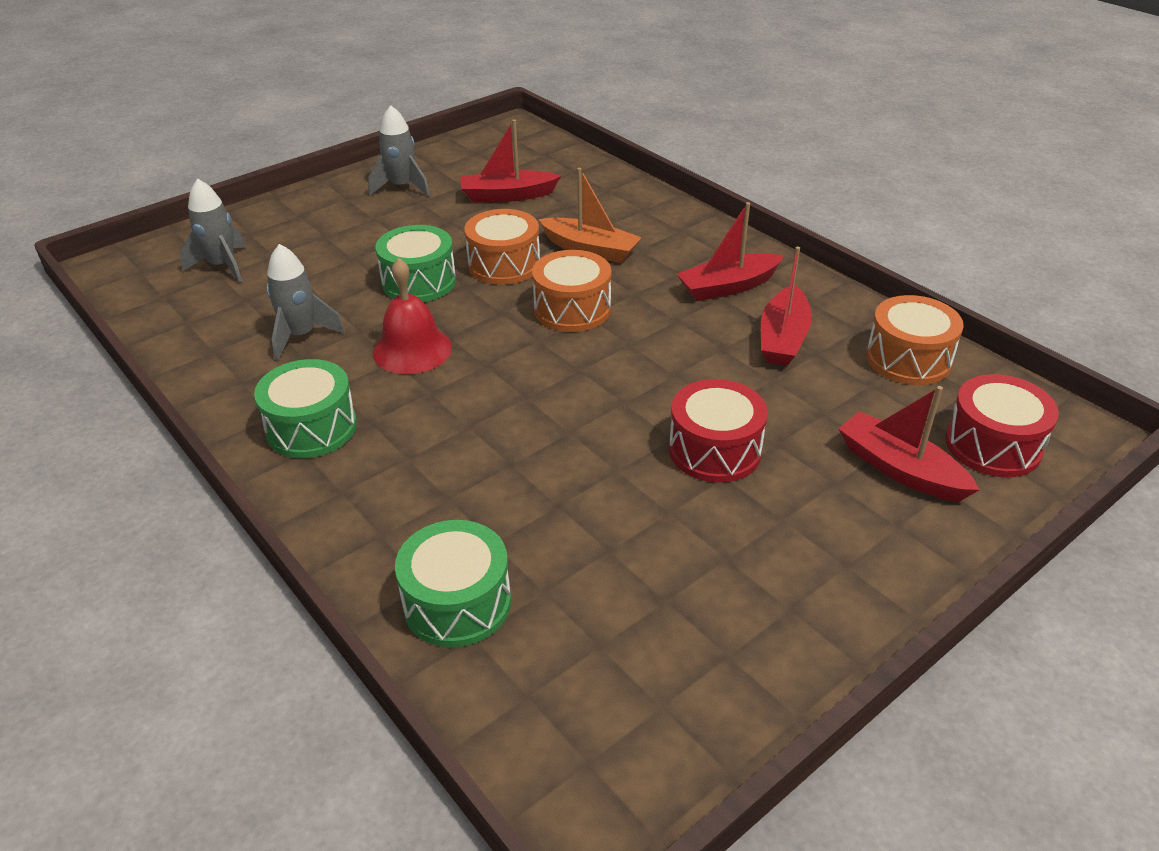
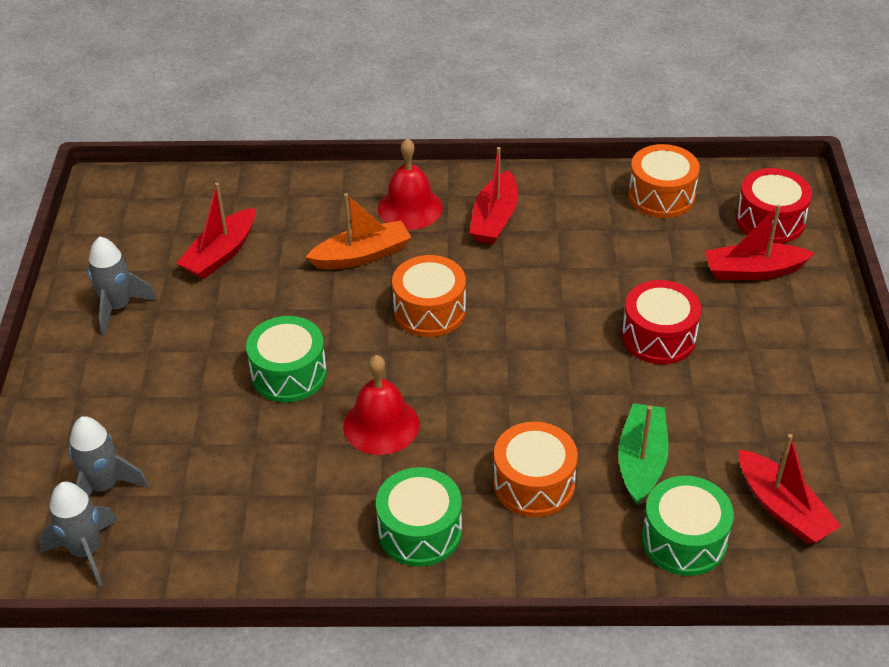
camera: 50 degrees left, 5 degrees up
(301, 336) = (284, 482): grey rocket -> grey rocket (86, 551)
(504, 265) = (324, 313): orange drum -> orange drum (534, 484)
(533, 520) = (641, 461): none -> green boat
(677, 243) = (410, 208): none -> red bell
(783, 338) = (581, 233): red boat -> red boat (782, 508)

